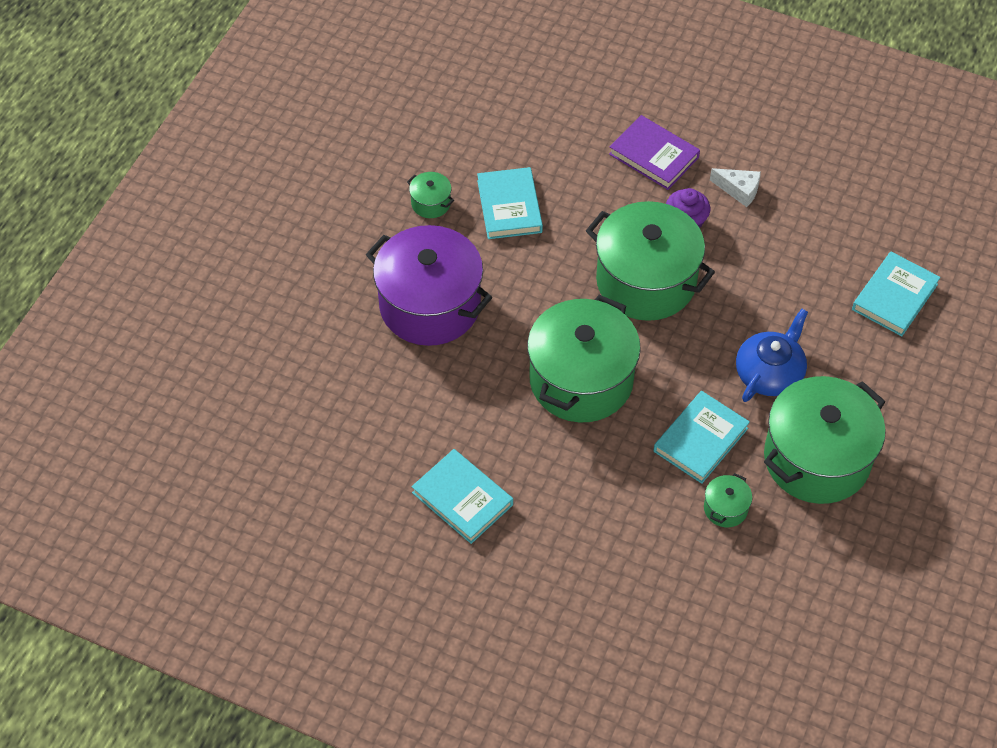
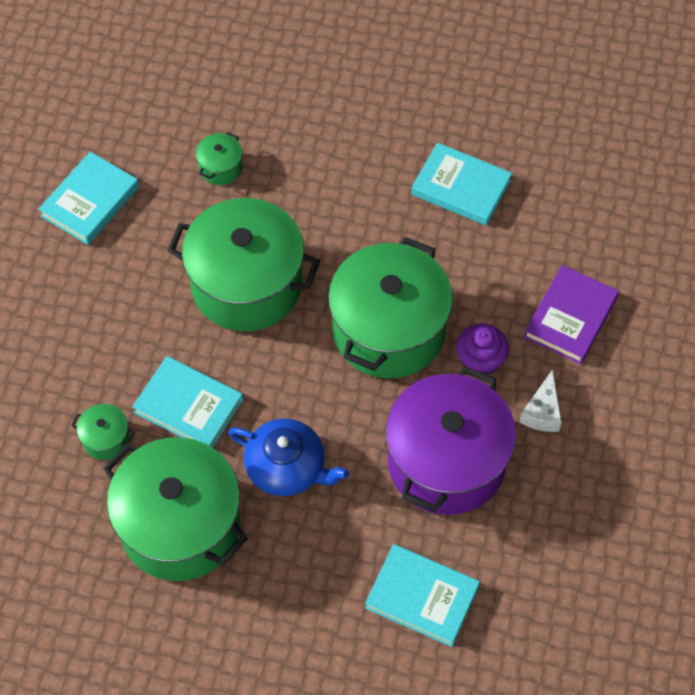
camera: 80 degrees right, 5 degrees up
(430, 305) = (316, 137): purple pot -> purple pot (446, 461)
(431, 203) = (448, 117): green pot -> green pot (220, 168)
(509, 206) = (461, 187): turquoise book -> turquoise book turned 45 degrees clockwise

